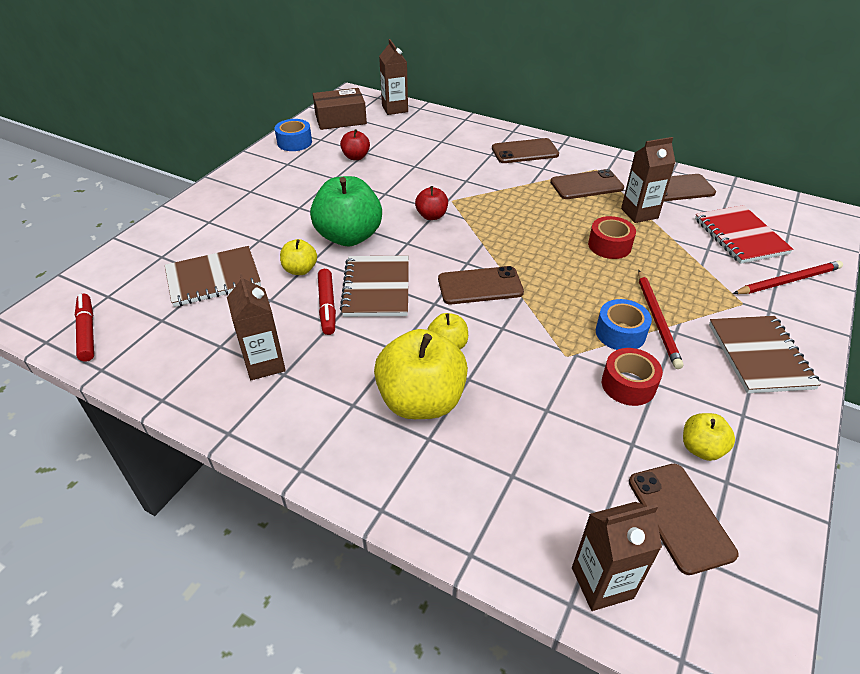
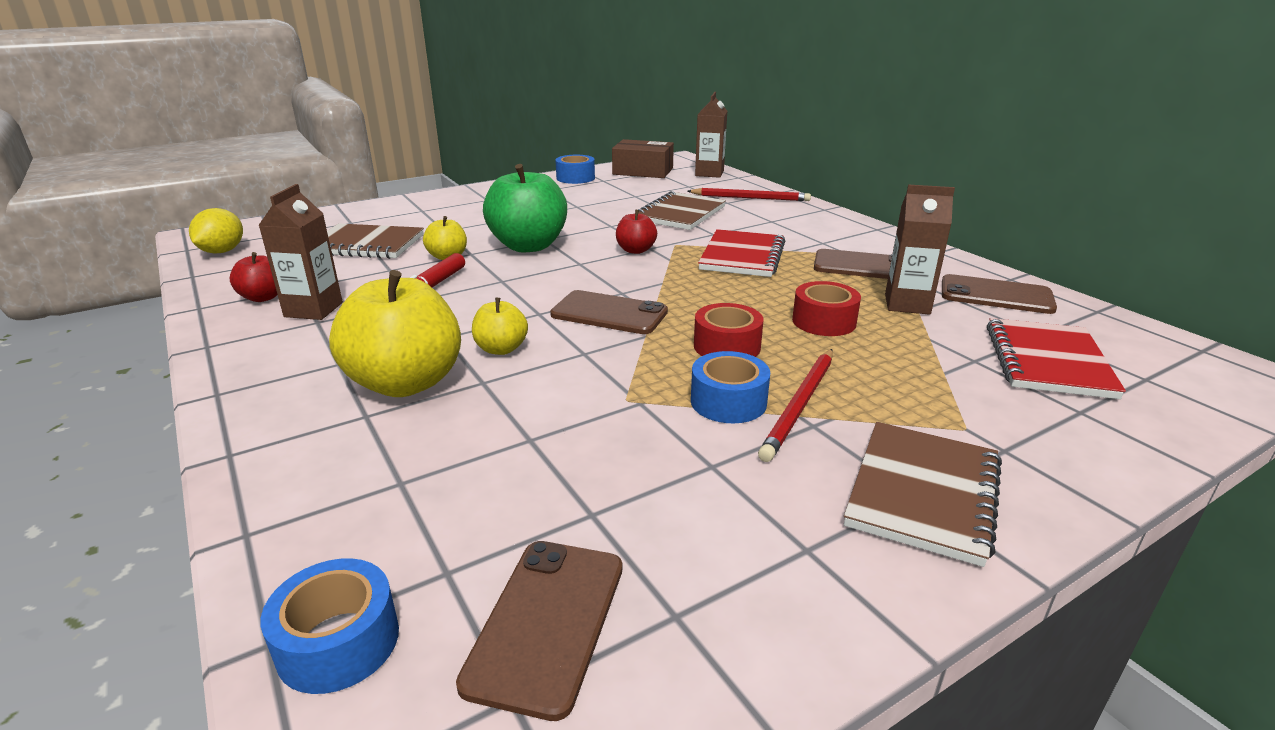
camera: 30 degrees right, 15 degrees down
(87, 332) = (222, 251): red marker -> yellow lemon
(356, 157) = (619, 197): red apple -> red apple (263, 297)
(376, 288) = (497, 287): brown notebook -> brown notebook (680, 214)
(507, 199) = (742, 256): none -> red notebook
(524, 151) = (817, 226): brown phone -> none
(602, 583) = (338, 642): brown carton -> blue tape
(628, 385) = (670, 453): red tape -> red tape (727, 346)
(701, 448) = (686, 560): yellow apple -> none
(788, 281) = (1083, 428): red pencil -> red pencil (750, 198)

